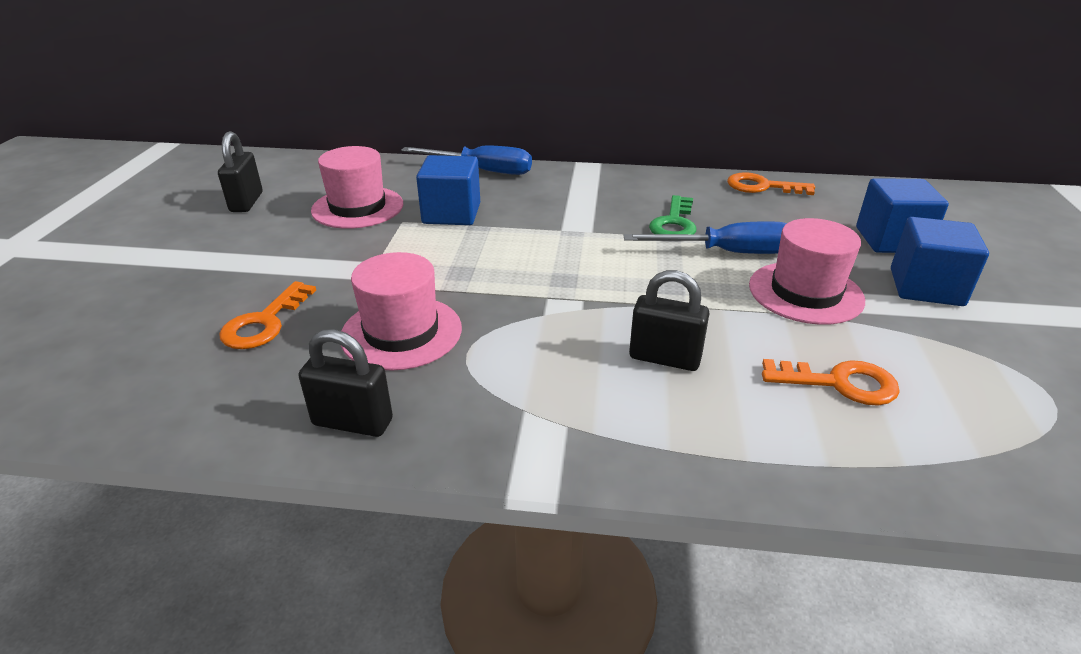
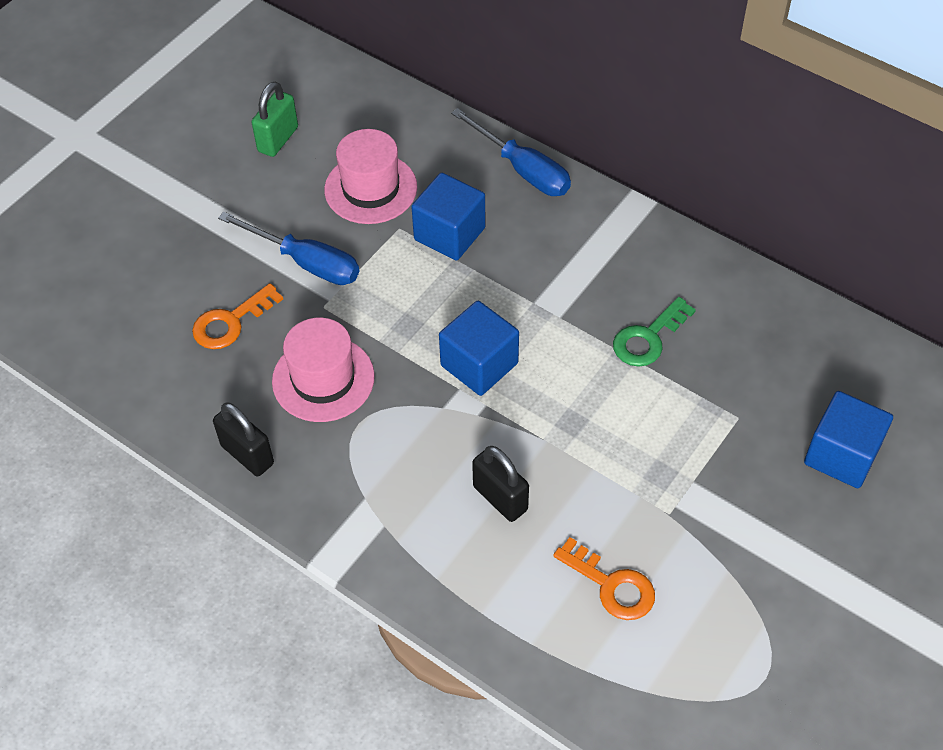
camera: 30 degrees right, 20 degrees up
(246, 202) = (278, 139): black padlock -> green padlock
(728, 253) = (662, 402): blue screwdriver -> blue screwdriver (306, 262)
(762, 186) = (794, 317): orange key -> none
(805, 292) = (683, 483): pink hat -> none
(926, 287) = (802, 527): blue cube -> blue cube (479, 364)

